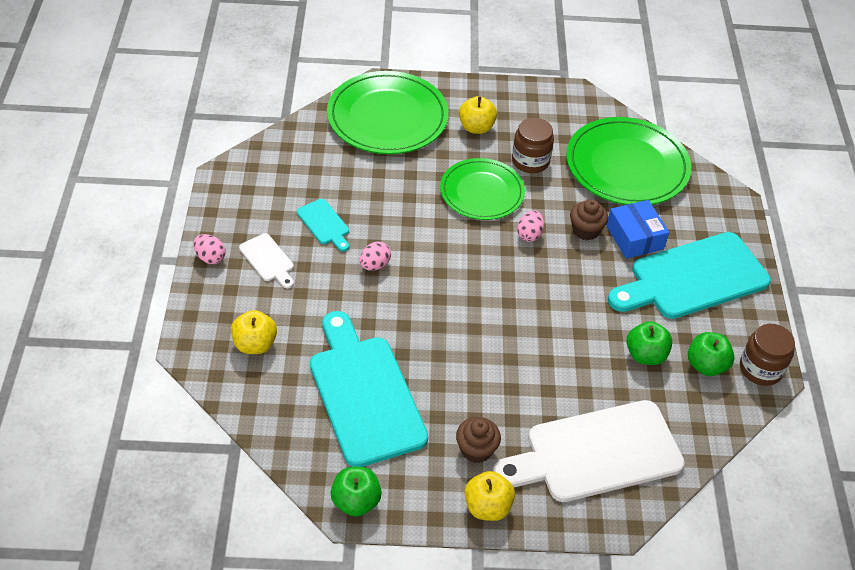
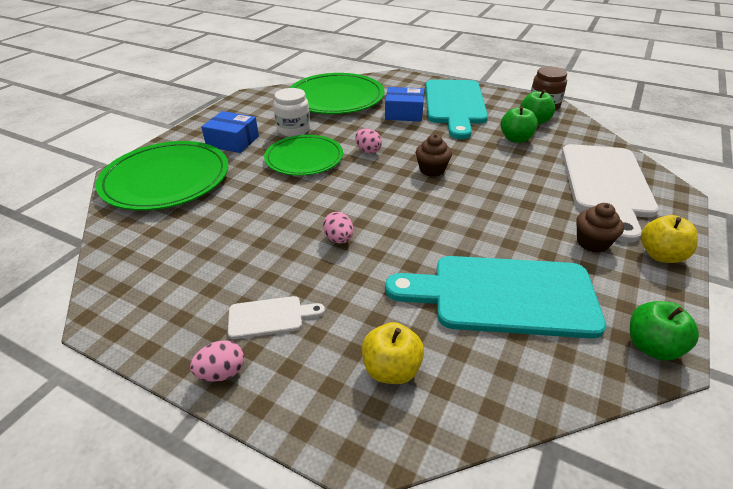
camera: 60 degrees left, 10 degrees down
(324, 224) = (257, 257): turquoise cutting board -> none
(476, 127) = (233, 141): yellow apple -> blue box
(530, 161) = (294, 129): brown jar -> white jar
(585, 230) = (383, 128): brown cupcake -> brown cupcake (432, 170)

